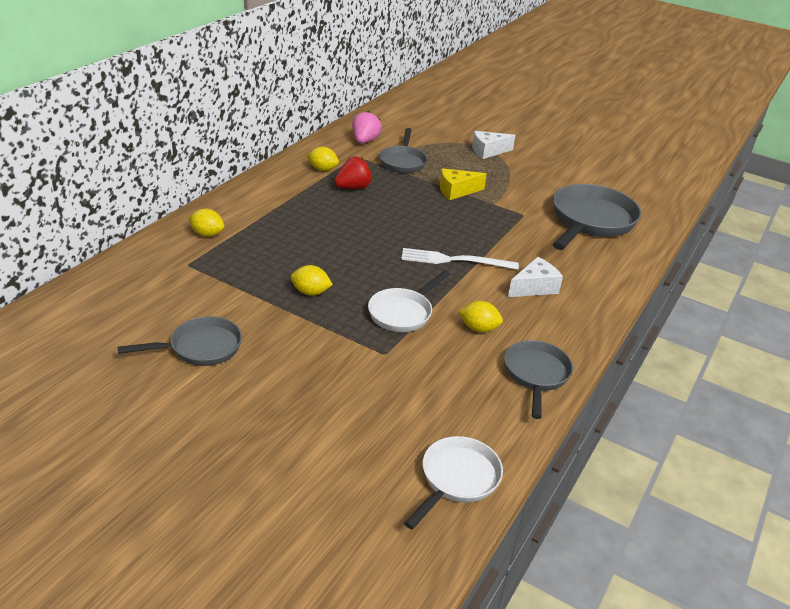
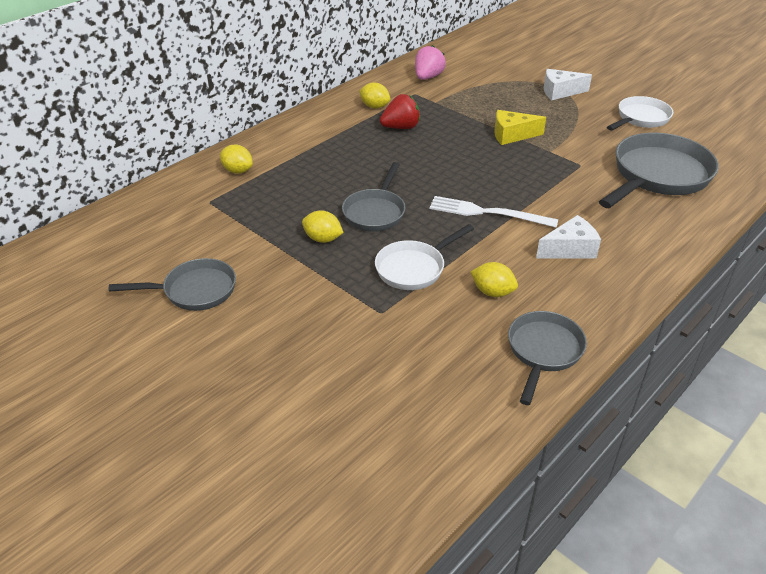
camera: 15 degrees right, 5 degrees up
(402, 162) = (462, 101): grey pan -> grey pan (375, 212)
(457, 479) = (419, 464): white pan -> white pan (641, 118)

